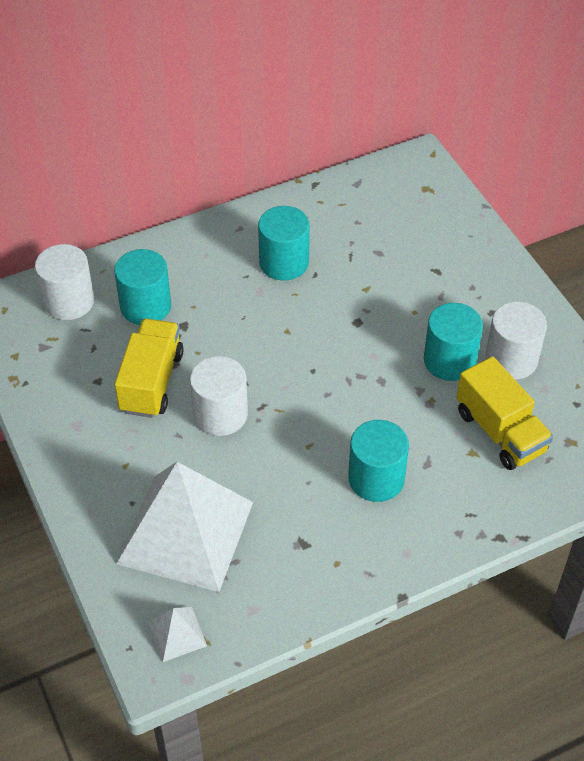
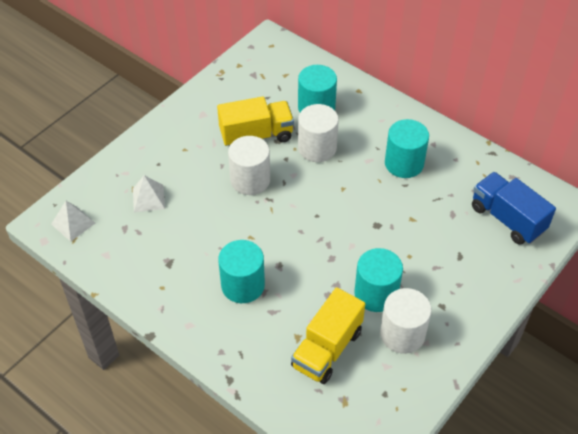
camera: 65 degrees right, 0 degrees up
(69, 301) = (296, 70): white cylinder -> white cylinder (317, 148)
(185, 532) = (148, 198): white pyramid -> white pyramid, size x0.41
(409, 212) = (507, 219): none -> blue truck

